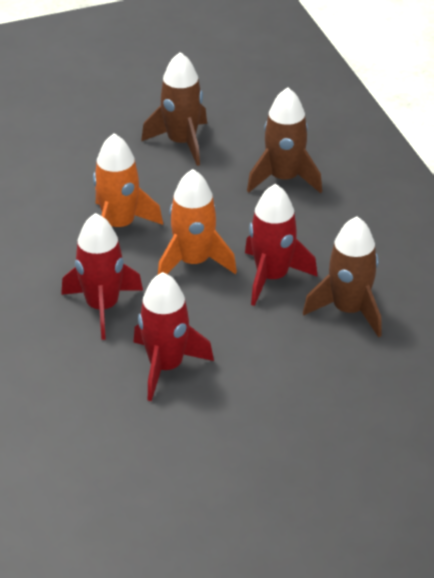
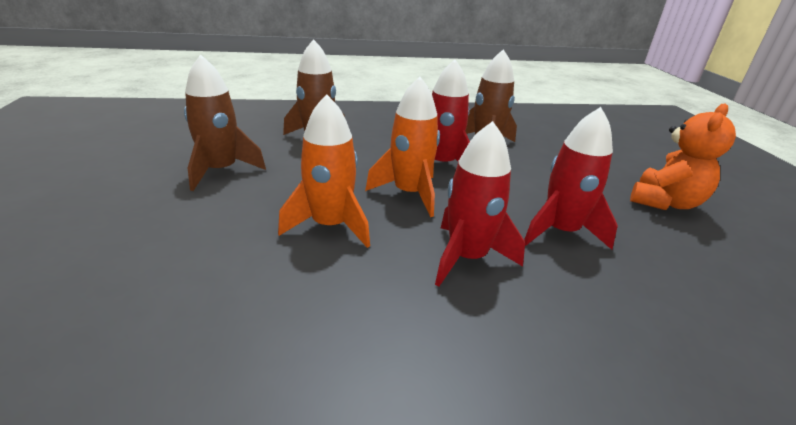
camera: 80 degrees left, 10 degrees down
(267, 462) = (665, 202): none -> orange teddy bear

